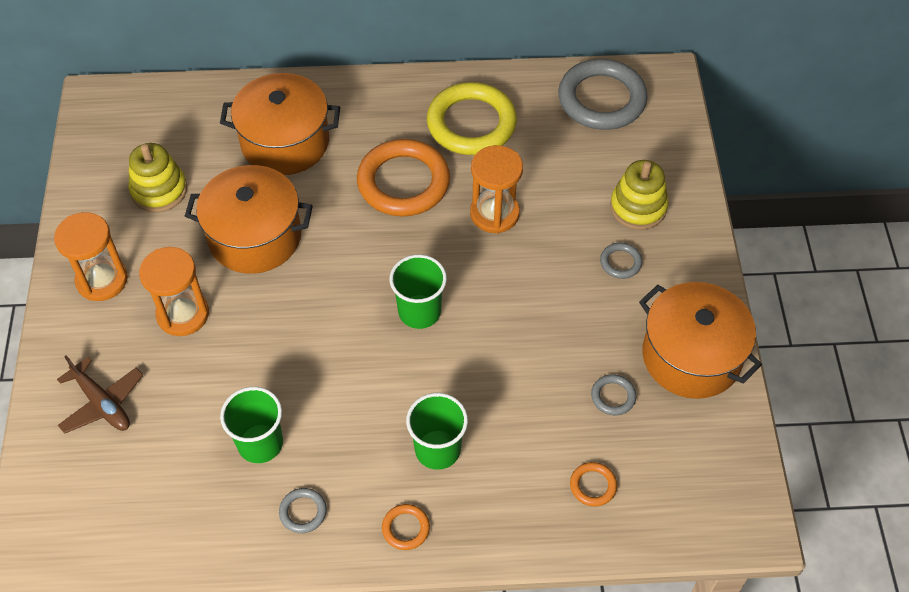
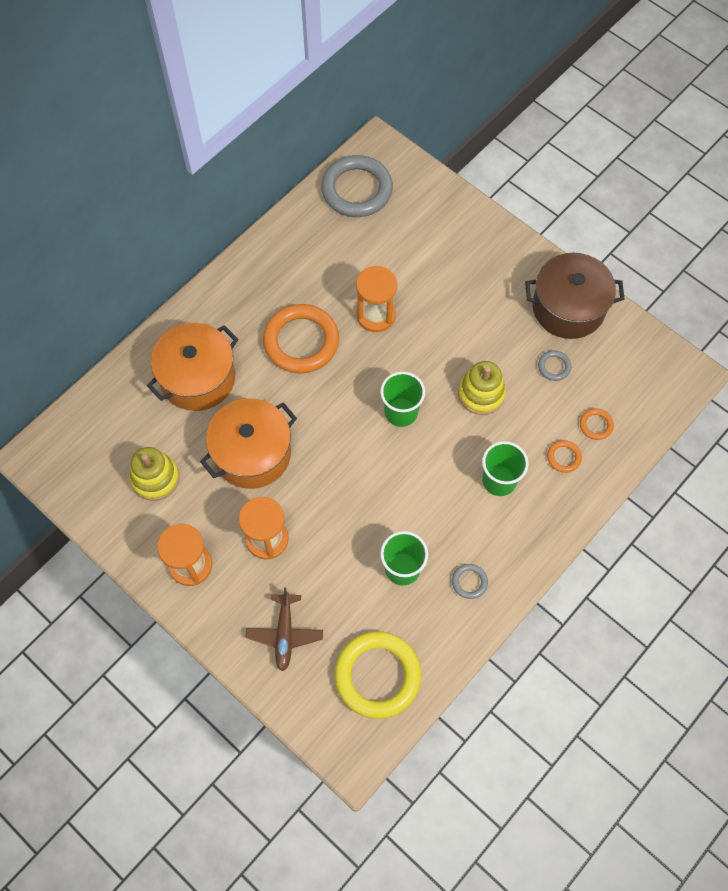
camera: 45 degrees left, 10 degrees up
(102, 403) = (284, 634): brown plane -> brown plane turned 90 degrees clockwise
(406, 528) = (531, 538): orange ring -> orange ring (563, 457)
(471, 123) = (298, 269): yellow ring -> yellow ring (377, 675)
(620, 262) = (476, 285): grey ring -> none
(638, 207) = (449, 243): yellow stacking toy -> yellow stacking toy (481, 394)
(691, 356) = (568, 308): orange pot -> brown pot

